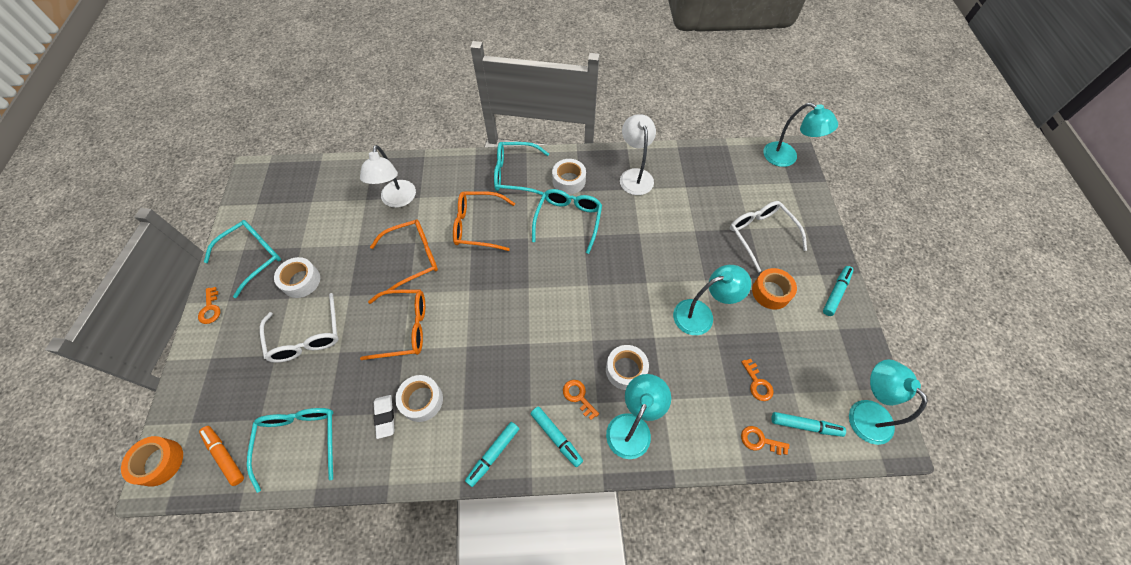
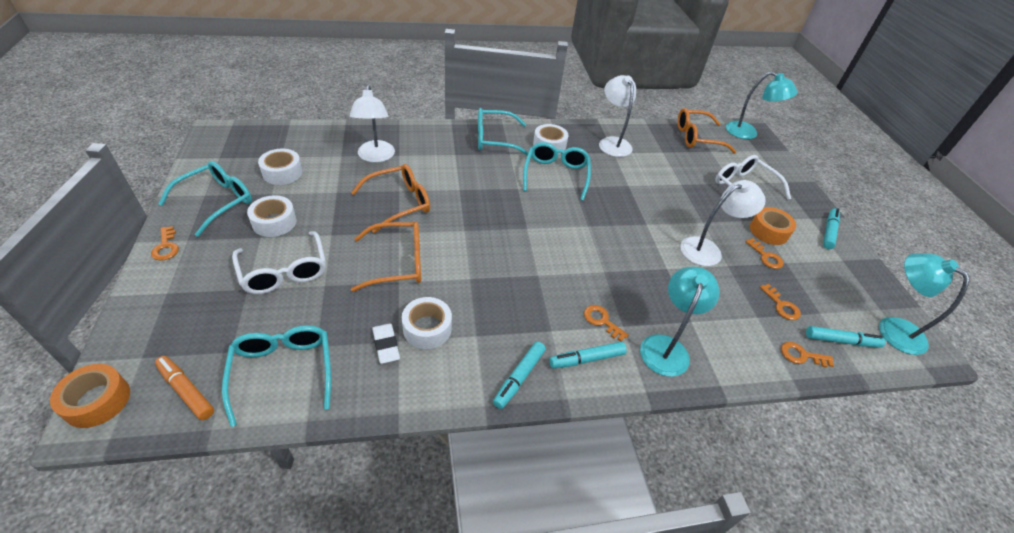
camera: 10 degrees left, 15 degrees down
(478, 226) = (465, 178): orange glasses -> orange glasses (697, 137)
(556, 437) = (586, 359): turquoise marker -> turquoise marker turned 120 degrees clockwise
(626, 370) = (645, 296): white tape -> white tape (282, 173)
(701, 314) = (708, 249): turquoise lamp -> white lamp
(758, 324) = (766, 257): none -> orange key

